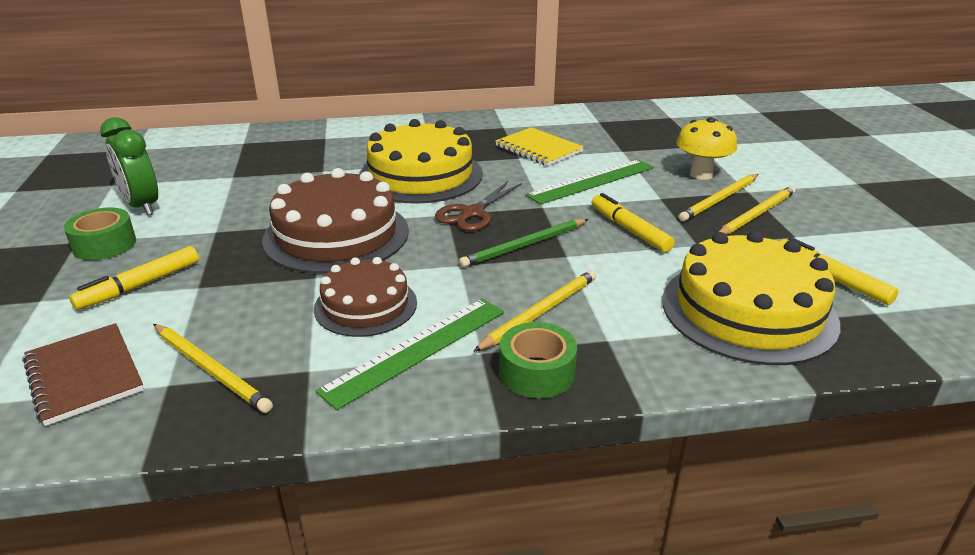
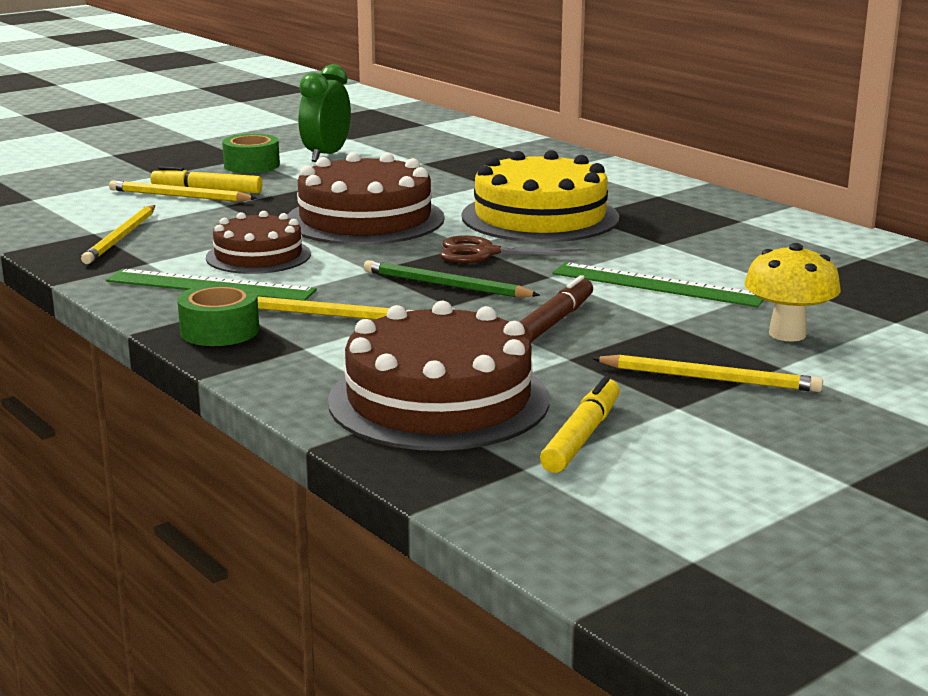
camera: 60 degrees right, 10 degrees down
(84, 375) = (84, 211): brown notebook -> none
(538, 149) = (705, 246): yellow notebook -> none
(629, 230) = (554, 321): yellow marker -> brown marker
(719, 200) = (720, 353): yellow pencil -> yellow pencil (179, 196)
(748, 310) = (439, 400): yellow cake -> brown cake

